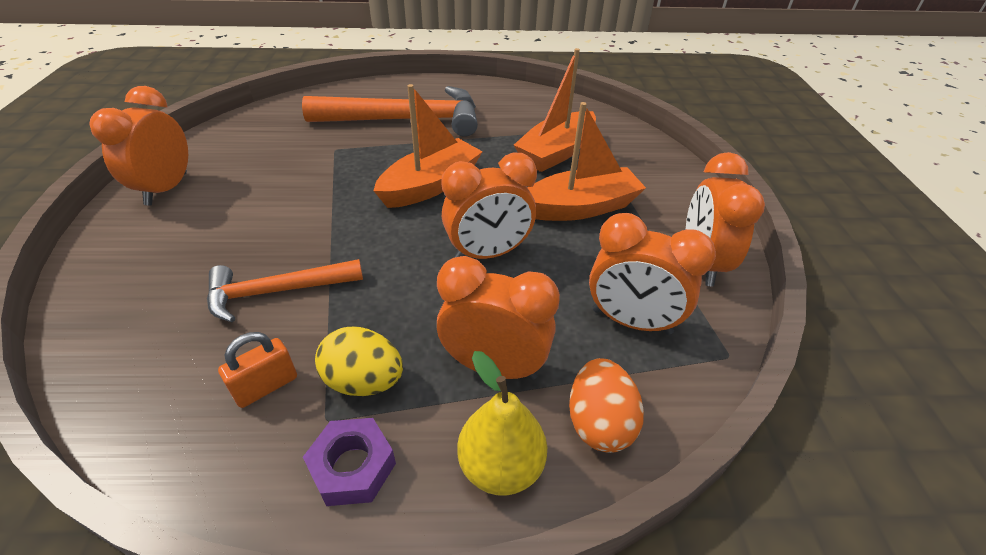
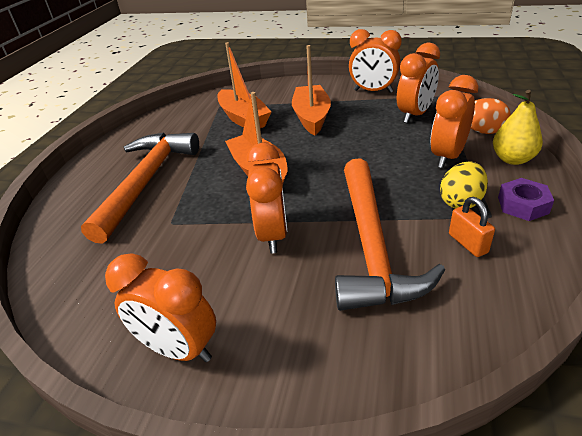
camera: 70 degrees left, 5 degrees down
(277, 292) = (372, 245): orange hammer -> orange hammer, size x1.70
(488, 254) = (349, 152): orange clock -> orange clock (272, 235)

